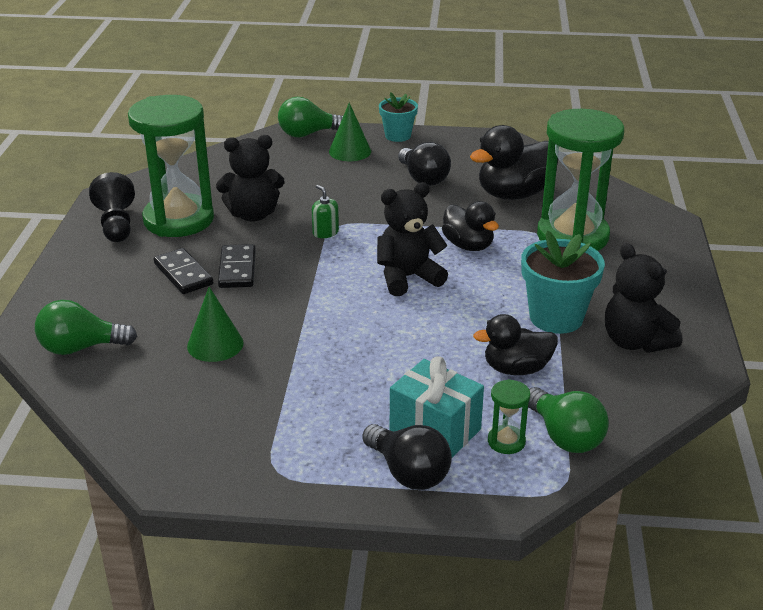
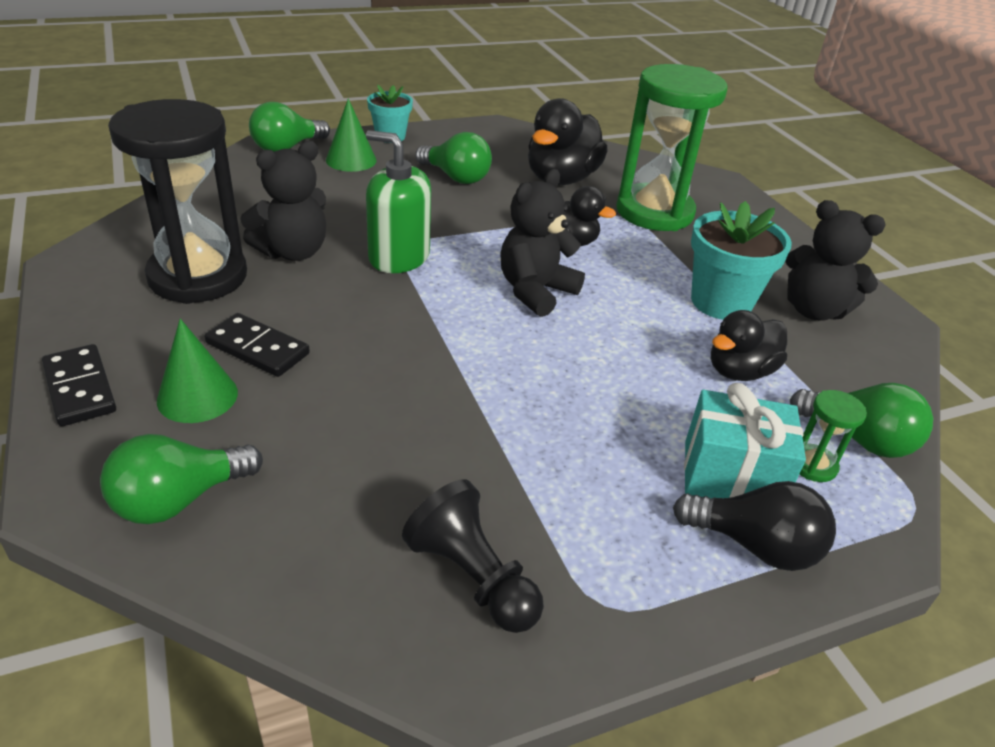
camera: 30 degrees left, 5 degrees up
(116, 224) = (111, 300): black pawn -> black pawn (472, 577)
(178, 220) = (198, 276): green hourglass -> black hourglass
(215, 344) = (375, 438): green cone -> green cone (197, 396)
(237, 269) = (325, 325): black domino -> black domino (79, 388)
(325, 232) = (399, 257): green soap dispenser -> green soap dispenser, size x2.03
(423, 178) = (456, 177): black light bulb -> green light bulb

